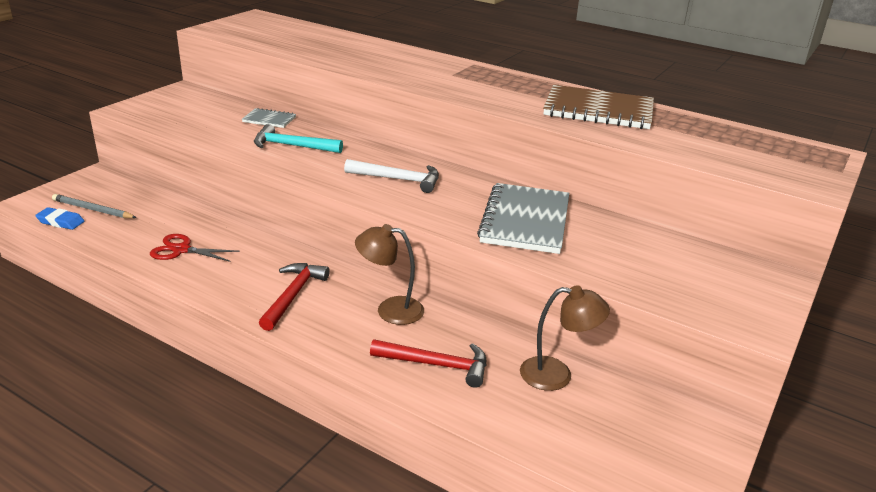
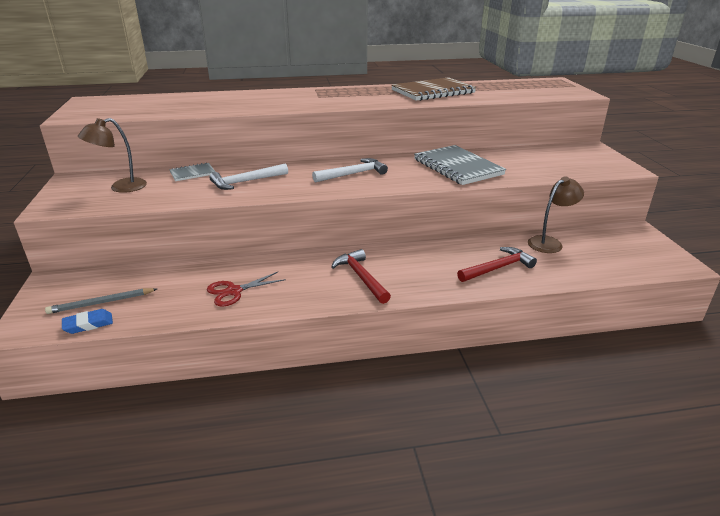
camera: 40 degrees left, 0 degrees up
(292, 146) = (246, 182): turquoise hammer -> white hammer
(390, 310) = (426, 256): brown lamp -> brown lamp (121, 187)

